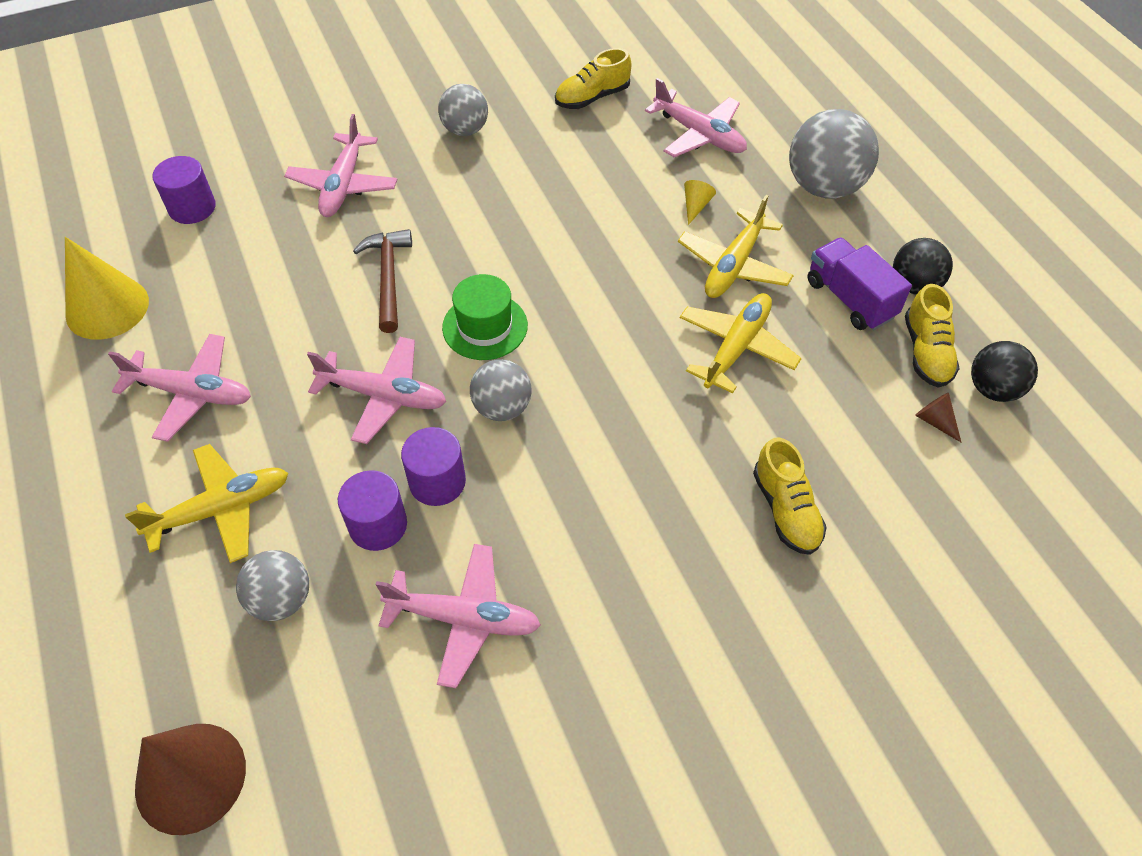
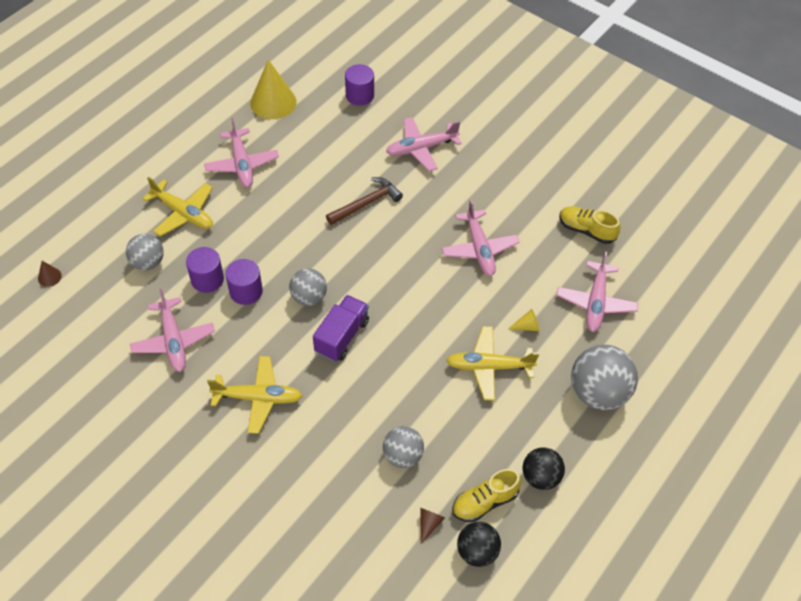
camera: 60 degrees right, 0 degrees up
(190, 777) = (49, 277): brown cone -> brown cone, size x0.44
(384, 396) = (286, 242): pink plane -> pink plane (479, 249)
(465, 130) = (507, 181): grey ball -> grey ball (403, 456)
(485, 326) = (360, 263): green hat -> none
(736, 347) = (422, 393): yellow plane -> yellow plane (258, 398)
(786, 510) = (316, 462): yellow shoe -> none
(850, 299) = (503, 442): purple truck -> purple truck (342, 336)

